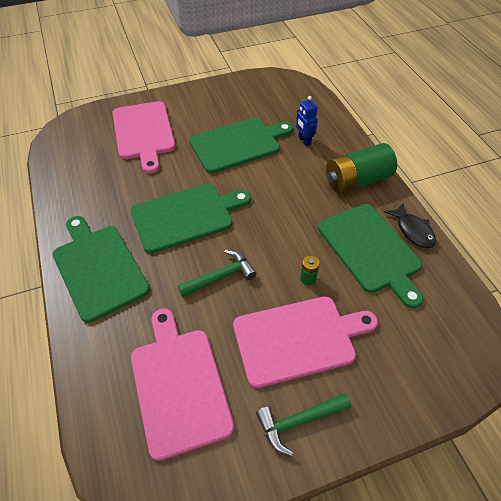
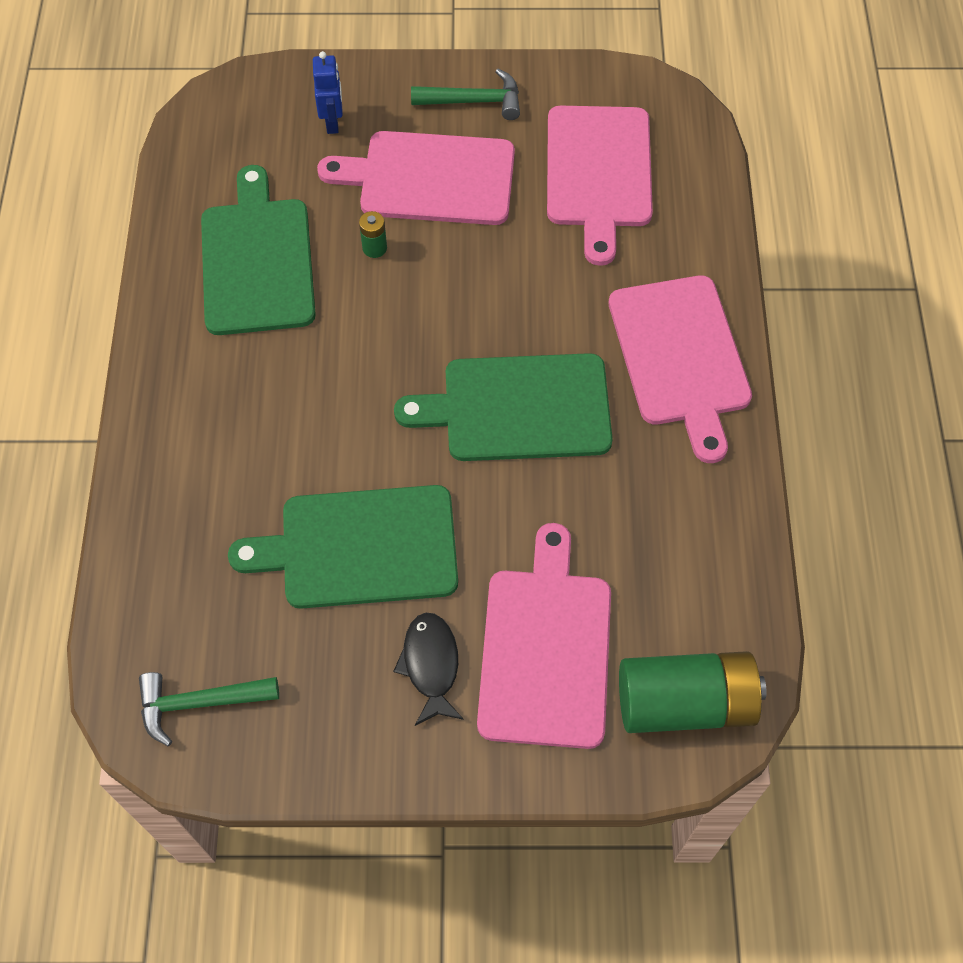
camera: 160 degrees left, 10 degrees up
(98, 268) = (680, 357): green cutting board -> pink cutting board
(221, 276) = (498, 288): green hammer -> green hammer (199, 703)
(304, 141) = (225, 512): blue robot -> blue robot (333, 122)
(357, 180) = (189, 387): green battery -> green battery (685, 703)
(413, 230) = (171, 270): black fish -> black fish (431, 665)

